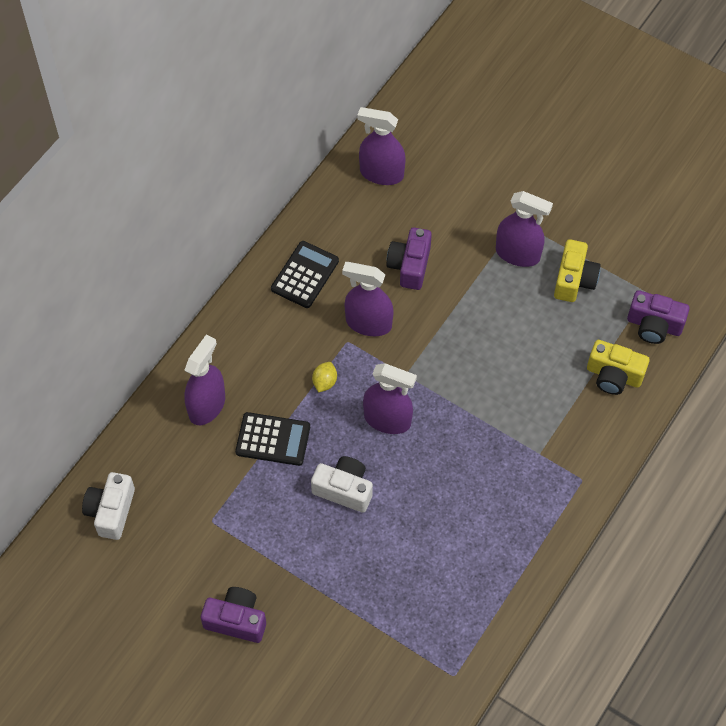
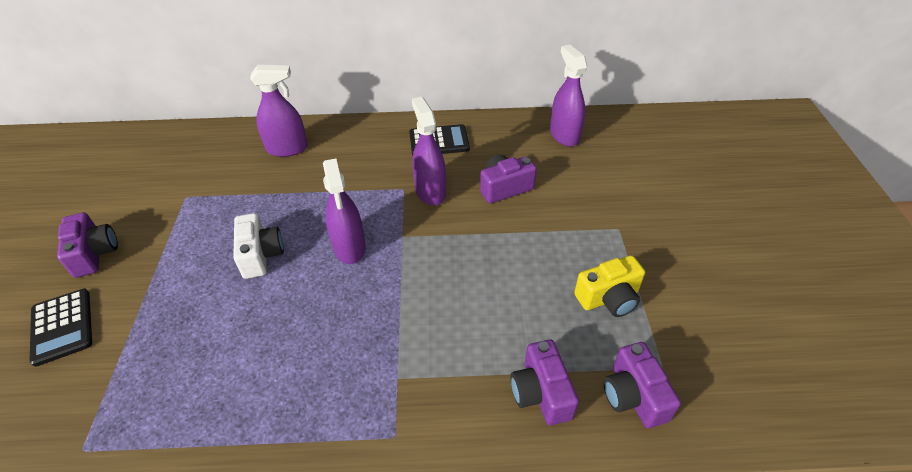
camera: 55 degrees right, 15 degrees down
(111, 511) = (168, 147): white camera -> none
(273, 439) = (281, 193): black calculator -> black calculator (62, 326)
(324, 382) = (355, 195): yellow lemon -> none
(518, 254) = (588, 245): purple spray bottle -> none
(614, 375) = (541, 393): yellow camera -> purple camera

